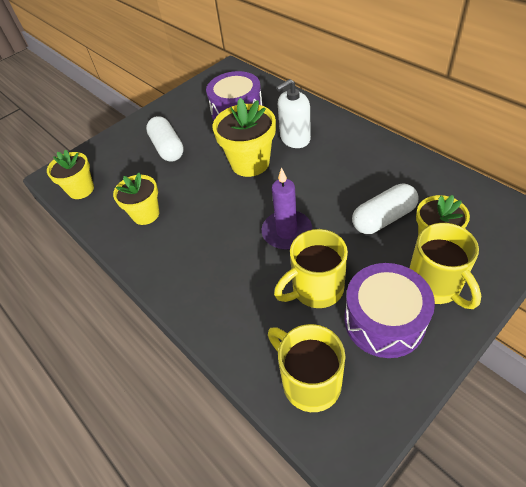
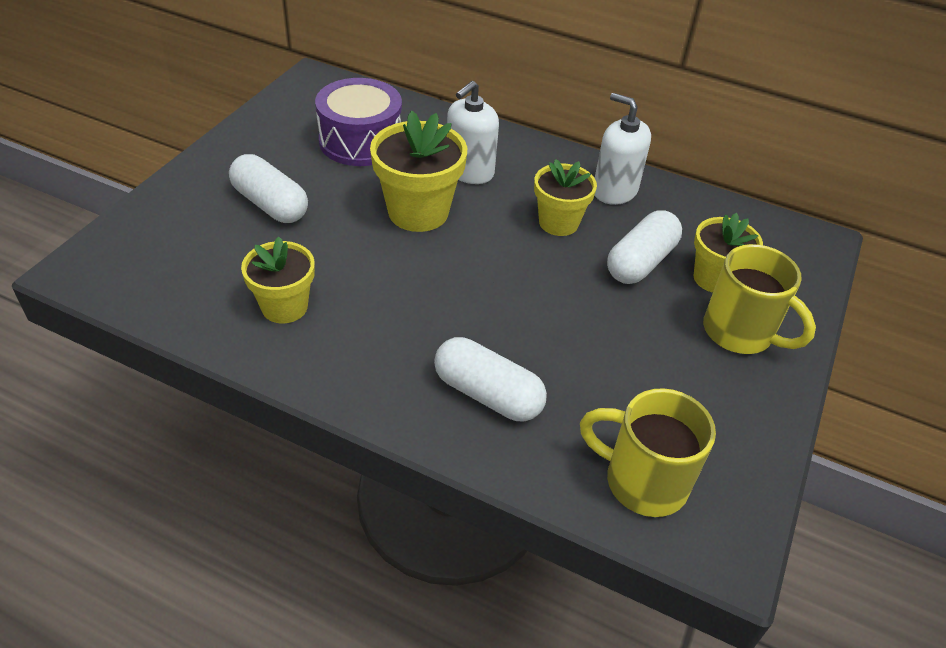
camera: 30 degrees left, 5 degrees down
(81, 189) = (144, 286): yellow flower pot -> yellow flower pot (558, 223)
(236, 294) = (487, 394): none -> white capsule
(287, 232) = (520, 299): purple candle -> none
(316, 289) = (595, 365): yellow mug -> none
(384, 320) = (700, 387): purple drum -> none
(389, 163) = (614, 191): none -> white soap dispenser

